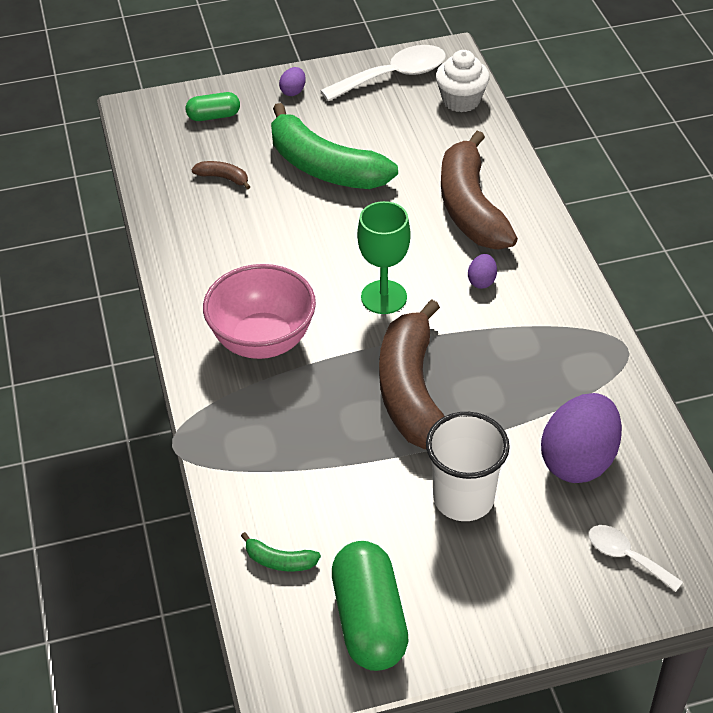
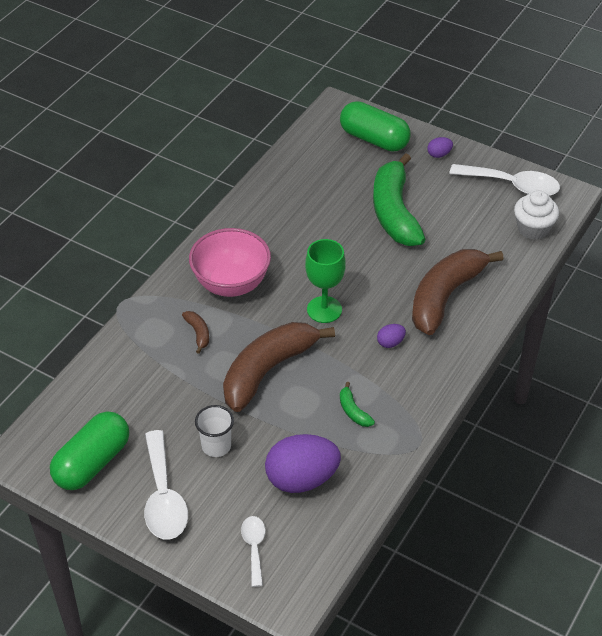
camera: 45 degrees right, 0 degrees up
(214, 116) = (374, 139): green capsule -> green capsule, size x1.81
(223, 178) = (331, 179): brown banana -> brown banana (198, 333)
(279, 561) = (92, 399): green banana -> green banana (353, 411)
(463, 498) = (216, 446): white cup -> white cup, size x0.65
(484, 588) = (163, 497): none -> white spoon

